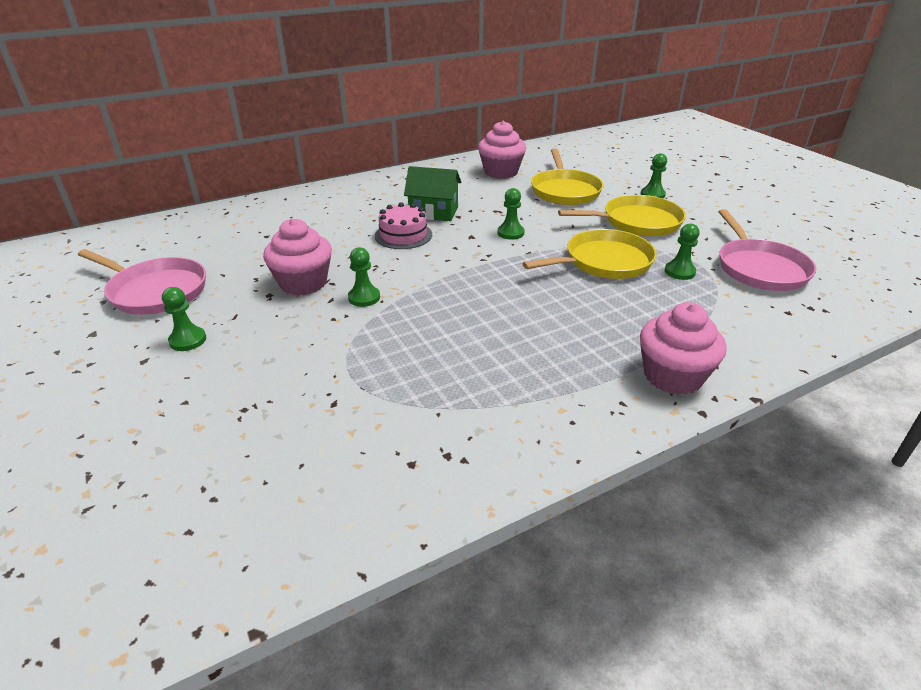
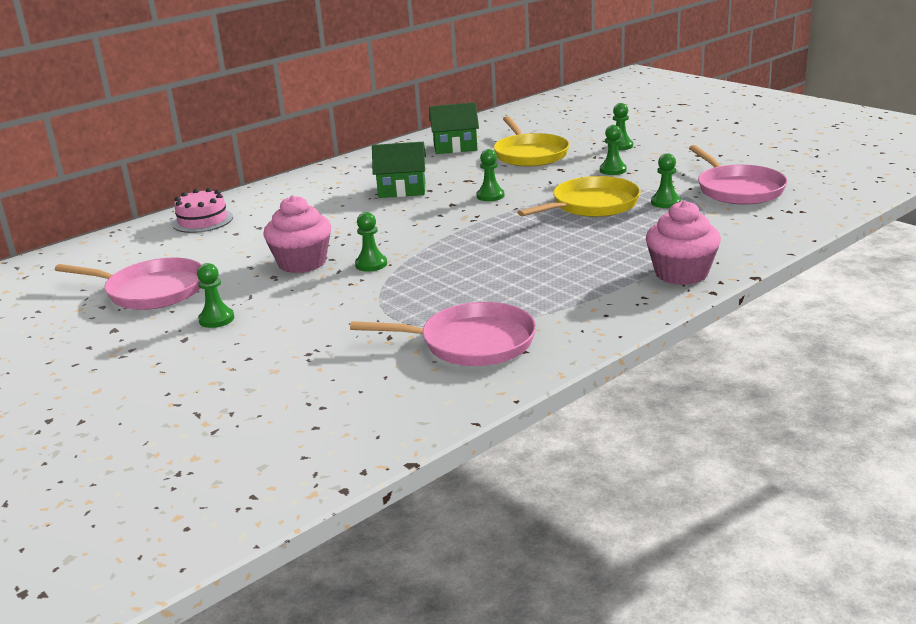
camera: 10 degrees left, 10 degrees down
(403, 235) = (381, 213): pink cake -> pink cake (202, 221)
(413, 433) = (472, 343): none -> pink pan
(501, 172) = (455, 147): pink cupcake -> green house
(637, 222) = (613, 170): yellow pan -> green pawn

